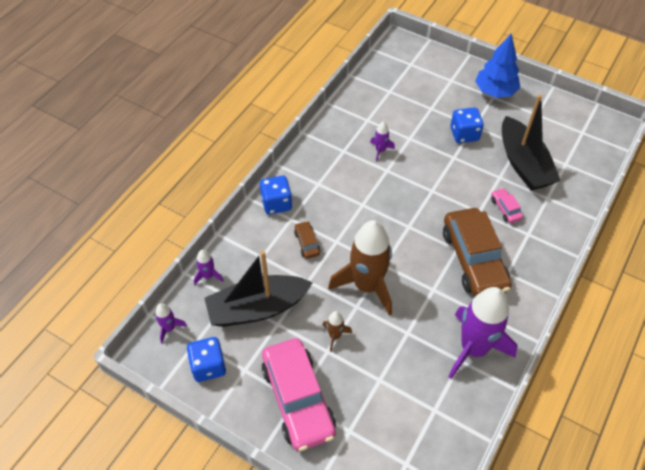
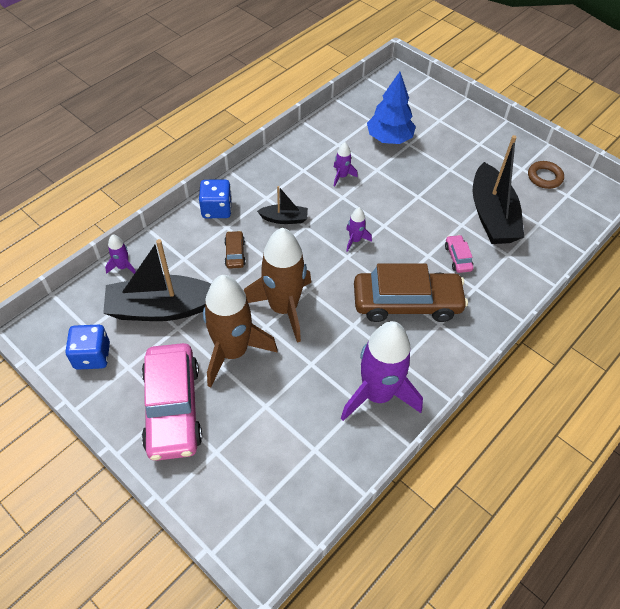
camera: 10 degrees right, 0 degrees up
(169, 328) = (66, 311): purple rocket -> purple rocket (355, 240)
(335, 336) = (233, 352): brown rocket -> brown rocket, size x2.33
(341, 201) = (284, 219): none -> black boat
(464, 134) = (436, 175): blue dice -> none
(473, 260) = (407, 303): brown car -> brown car turned 90 degrees counterclockwise
(495, 91) = (483, 138): blue tree -> blue tree (389, 138)
(558, 119) = (544, 177): none -> brown ring

